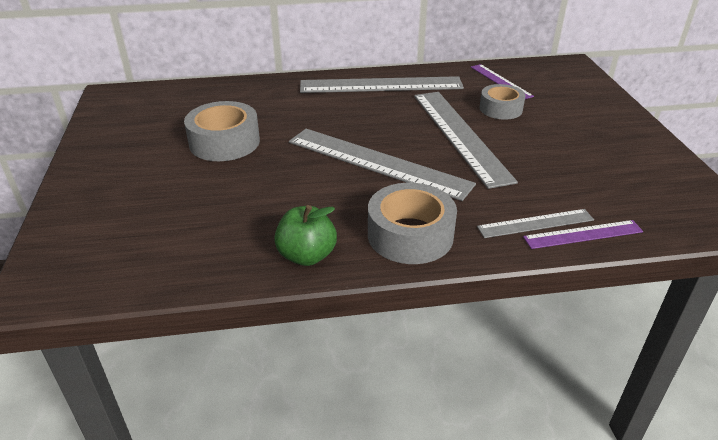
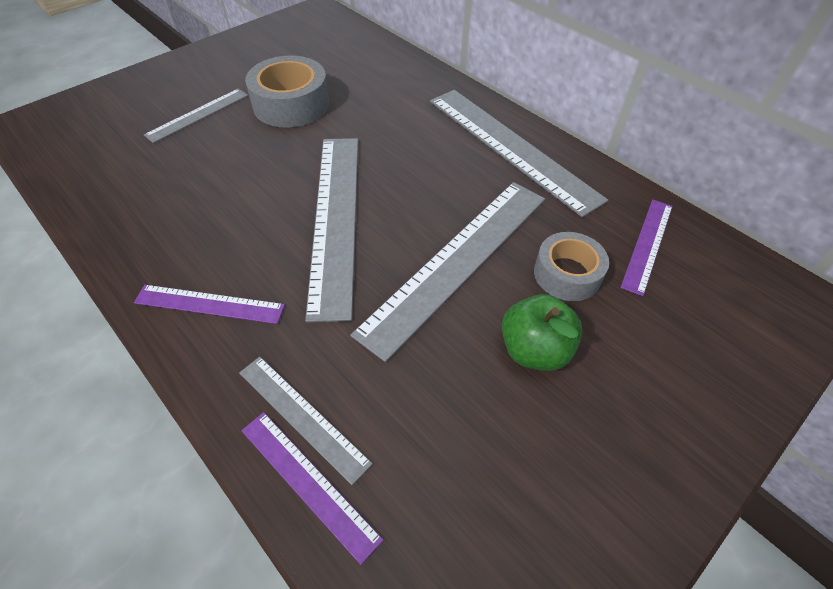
camera: 55 degrees right, 15 degrees up
(175, 186) = (198, 115): none -> grey ruler
(306, 256) = (134, 243): green apple -> green apple (534, 350)
(410, 235) = (209, 304): grey tape -> purple ruler

